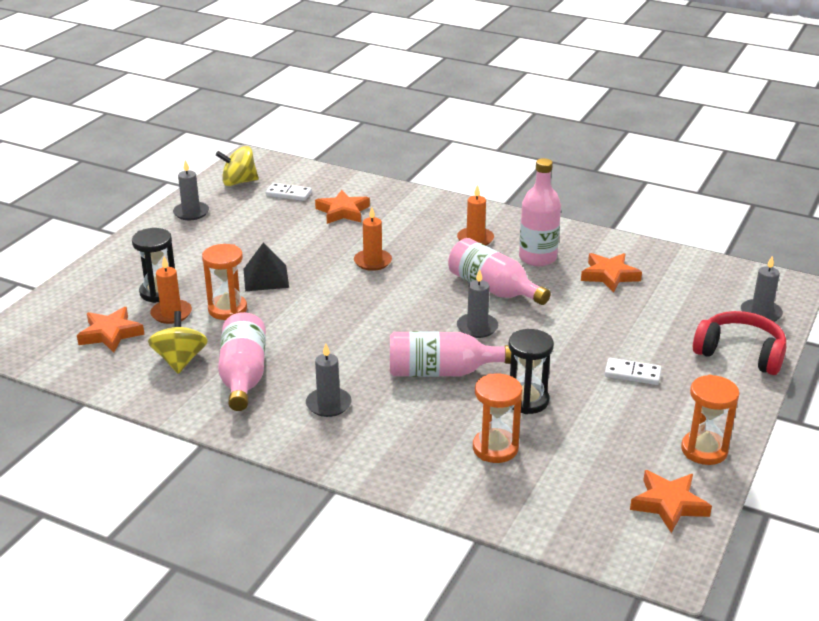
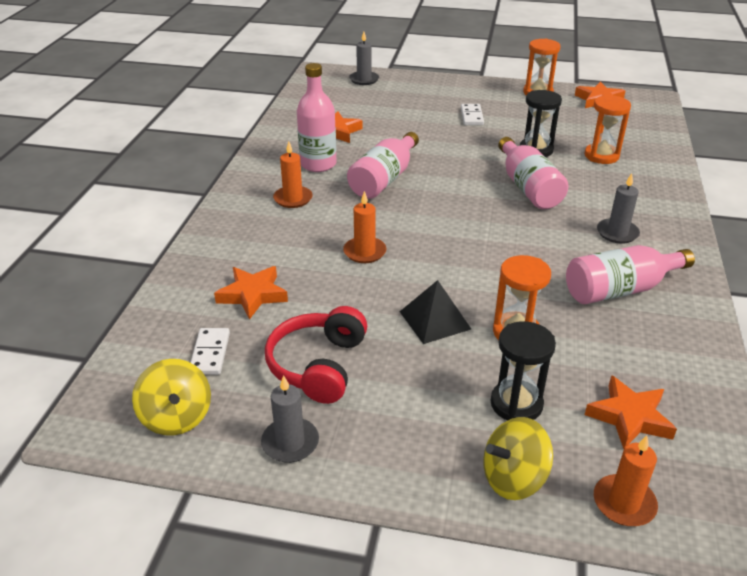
camera: 105 degrees left, 5 degrees up
(171, 313) = (553, 376): orange candle -> orange candle (624, 503)
(180, 360) = (631, 340): yellow spinning top -> yellow spinning top (513, 478)
(477, 327) = (451, 180): grey candle -> none
(740, 353) = (420, 85): red headphones -> red headphones (318, 365)

